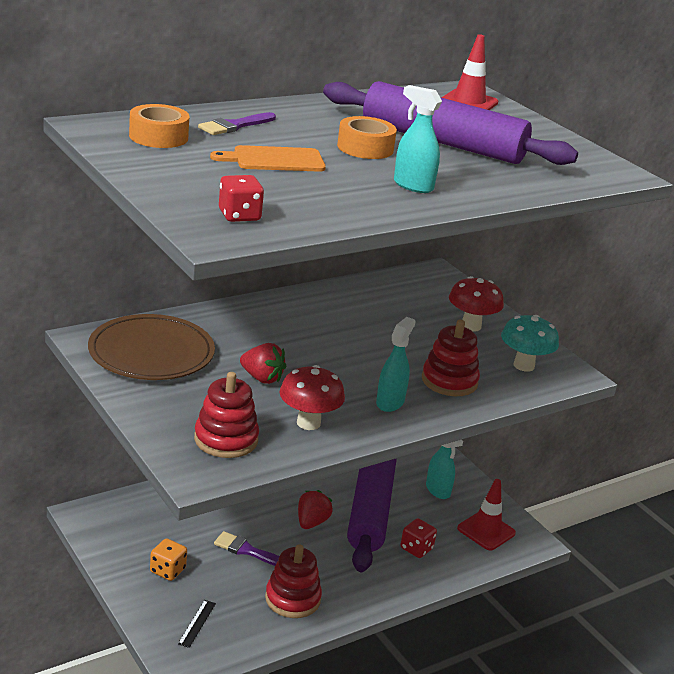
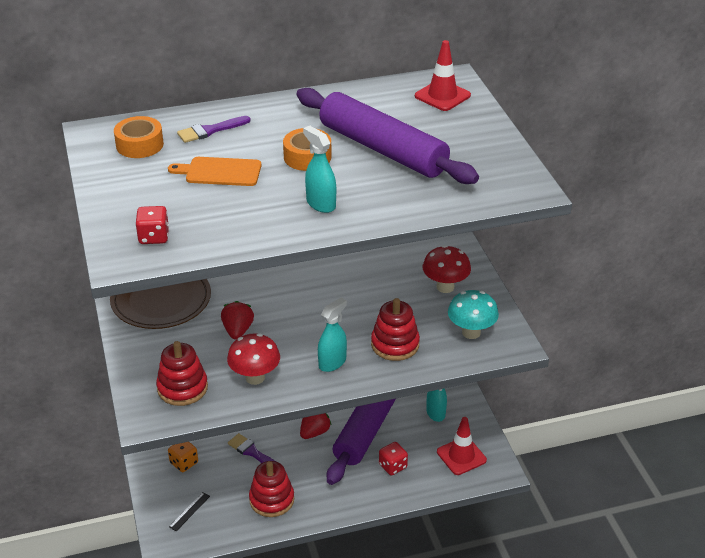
camera: 20 degrees right, 10 degrees up
(262, 378) = (238, 330): red strawberry -> red strawberry turned 135 degrees counterclockwise

